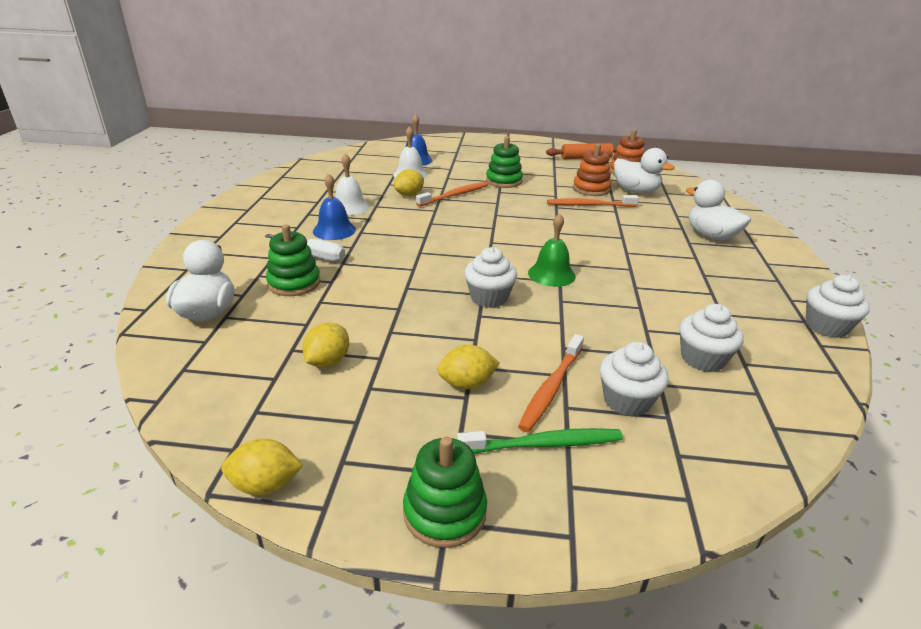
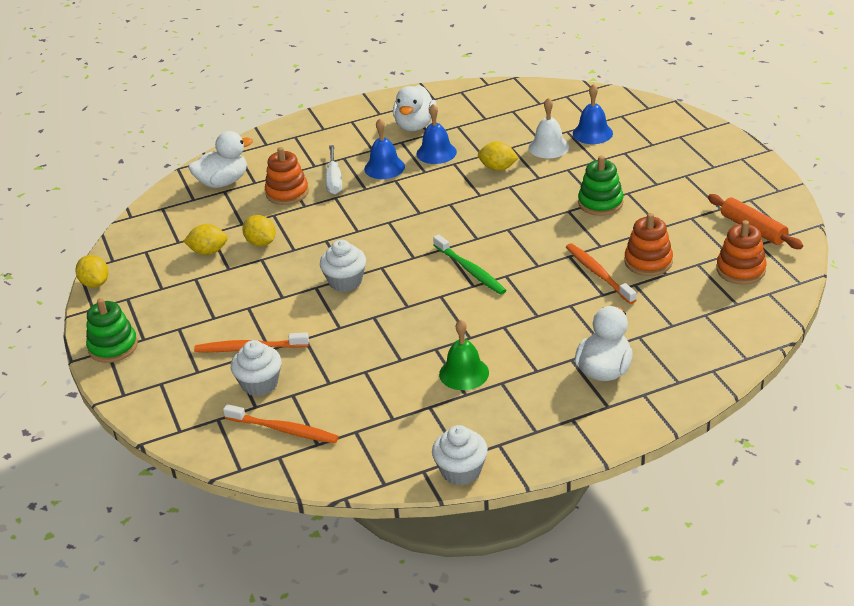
camera: 65 degrees right, 5 degrees up
(294, 283) = (287, 193): green stacking toy -> orange stacking toy
(349, 207) = (436, 153): white bell -> blue bell
(455, 195) = (527, 191): orange toothbrush -> orange toothbrush (284, 430)
(467, 384) = (227, 313): yellow lemon -> yellow lemon (261, 243)
(544, 444) = (190, 363): green toothbrush -> green toothbrush (470, 270)
(551, 274) = (414, 298): green bell -> green bell (464, 373)
(635, 191) = (681, 292): white duck -> white duck (415, 125)
(702, 359) = (343, 408): white cupcake -> none

